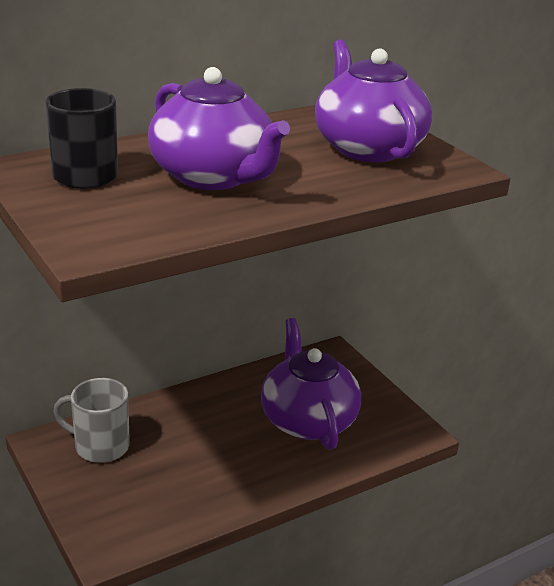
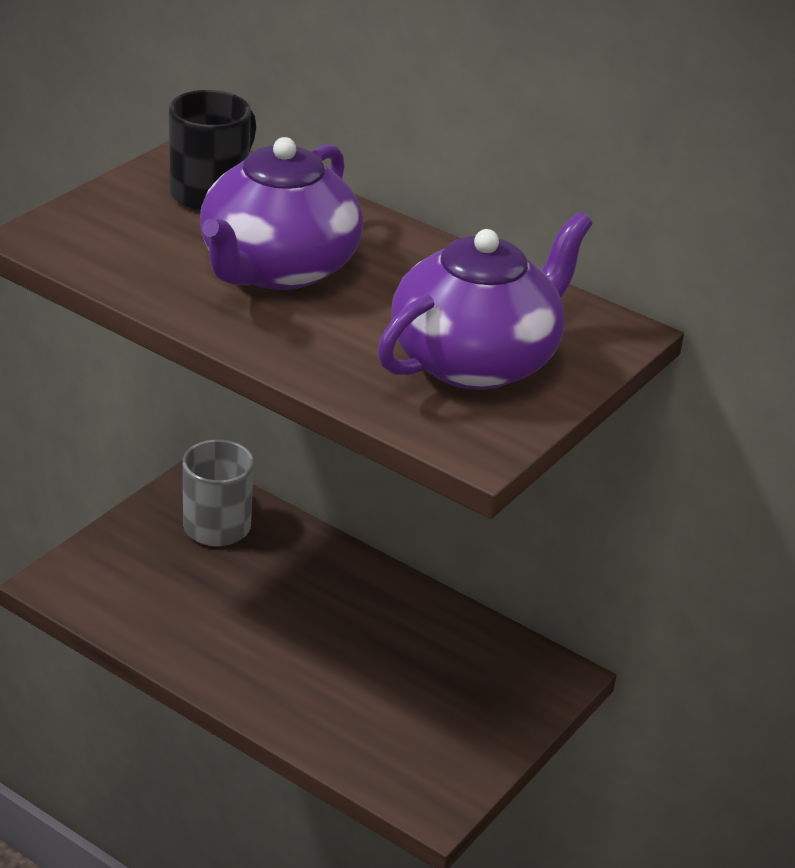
camera: 65 degrees right, 5 degrees up
(308, 420) = (384, 685): purple teapot -> none

